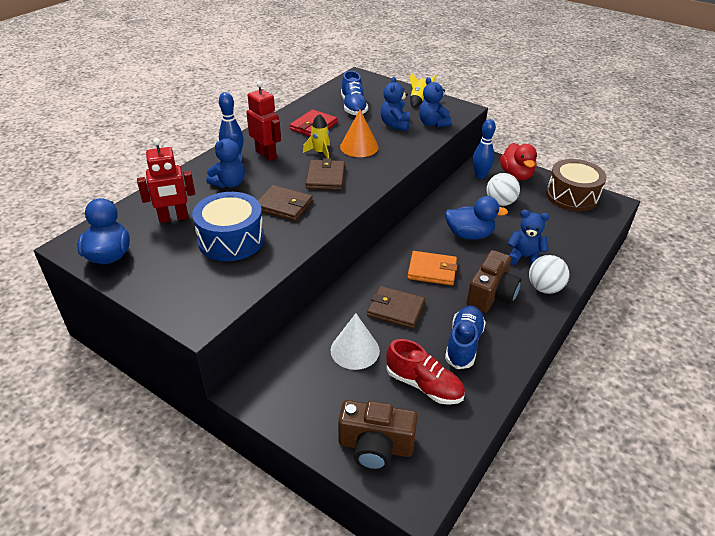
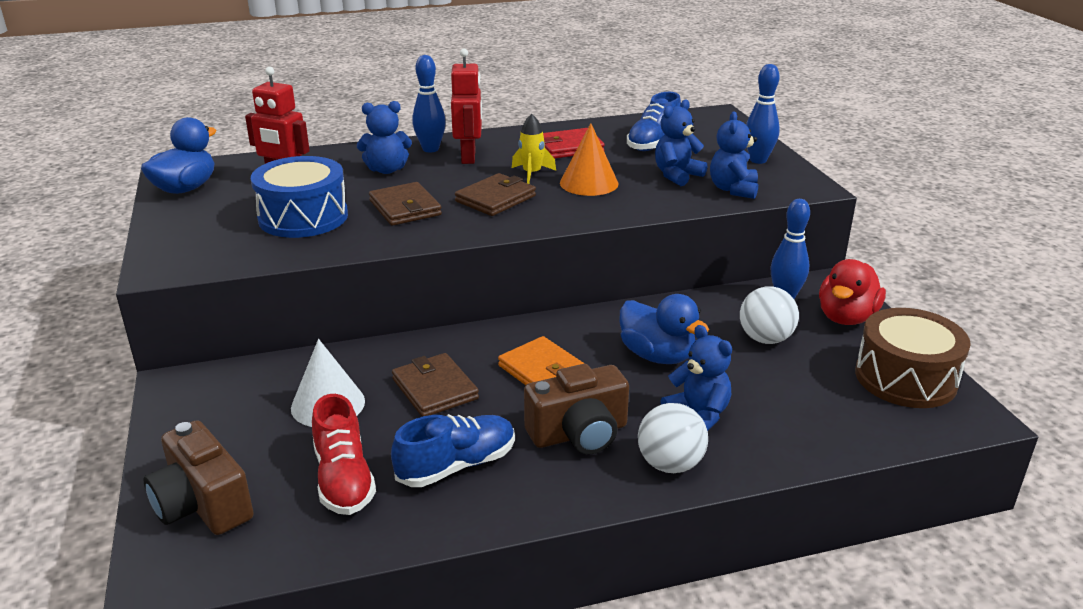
camera: 40 degrees right, 10 degrees down
(418, 100) = (758, 160): yellow rocket -> blue bowling pin

